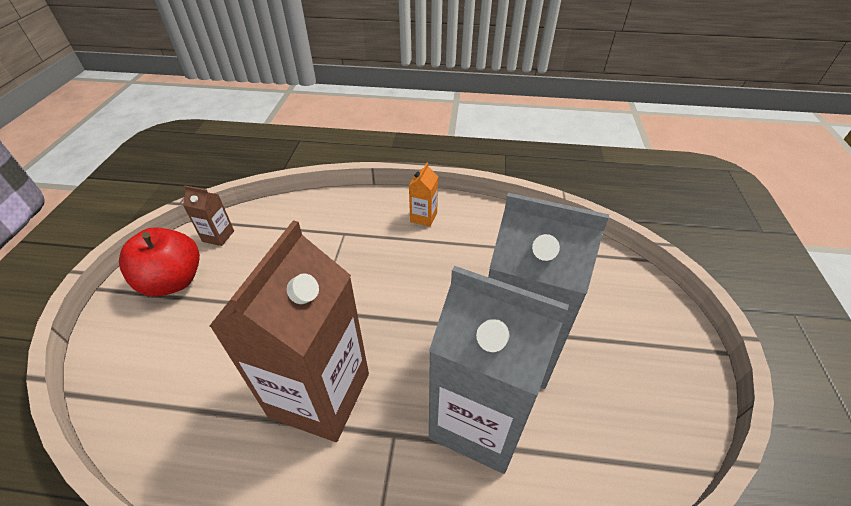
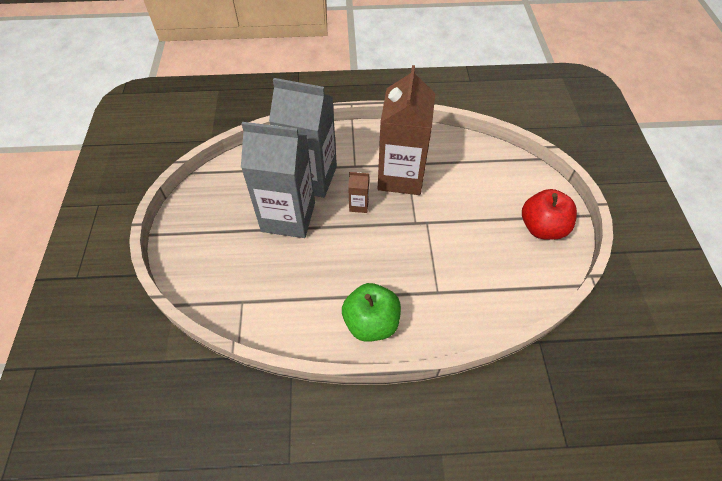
camera: 170 degrees right, 10 degrees up
(218, 236) = (542, 271): brown carton -> brown carton (359, 205)
(423, 217) = (371, 323): orange carton -> green apple

